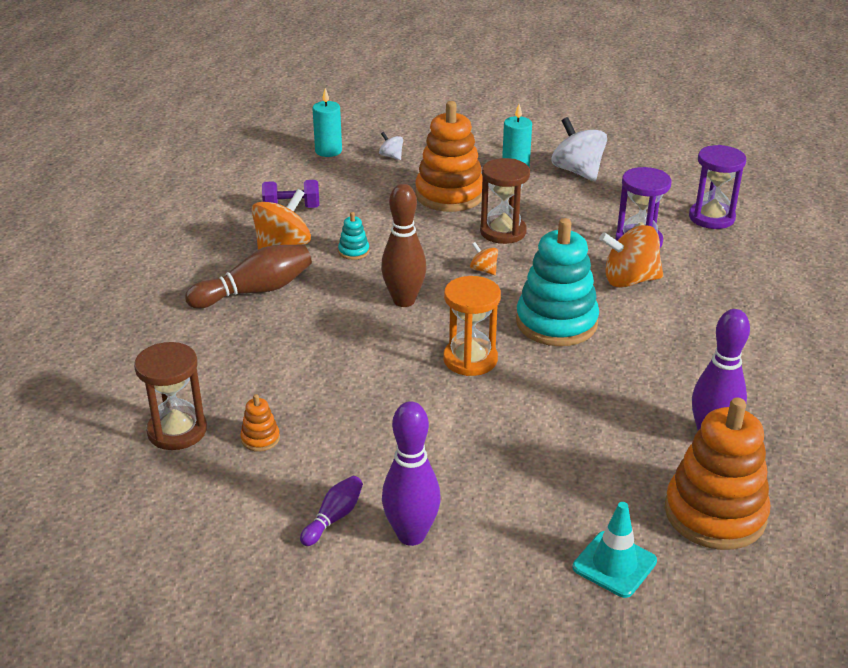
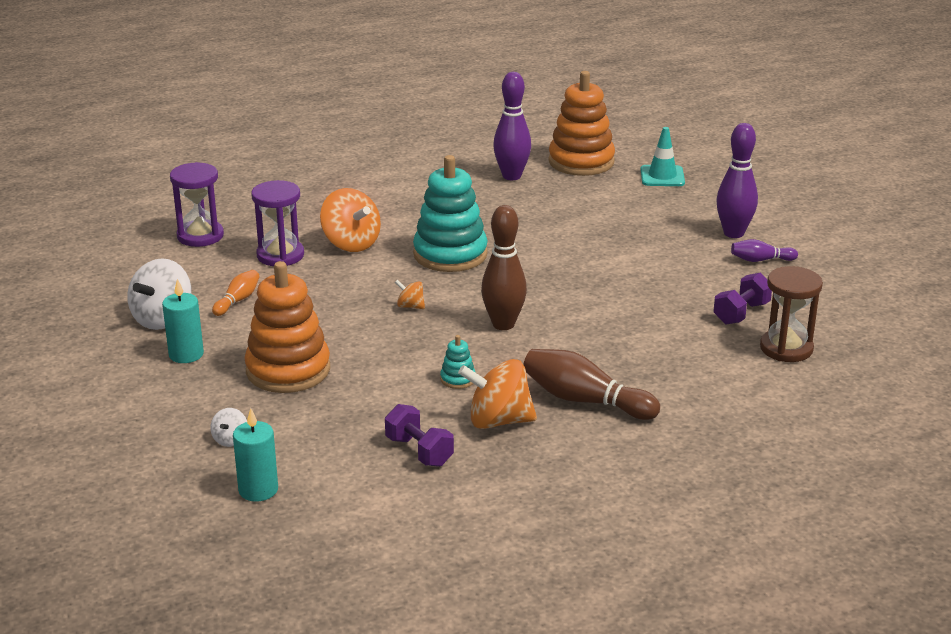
camera: 125 degrees left, 5 degrees down
(260, 439) = (741, 313): orange stacking toy -> purple dumbbell
(470, 359) = (542, 271): orange hourglass -> none
(484, 270) = (410, 306): orange spinning top -> orange spinning top turned 105 degrees clockwise
(503, 232) = (333, 318): brown hourglass -> none
(576, 204) = (238, 300): none -> orange bowling pin

